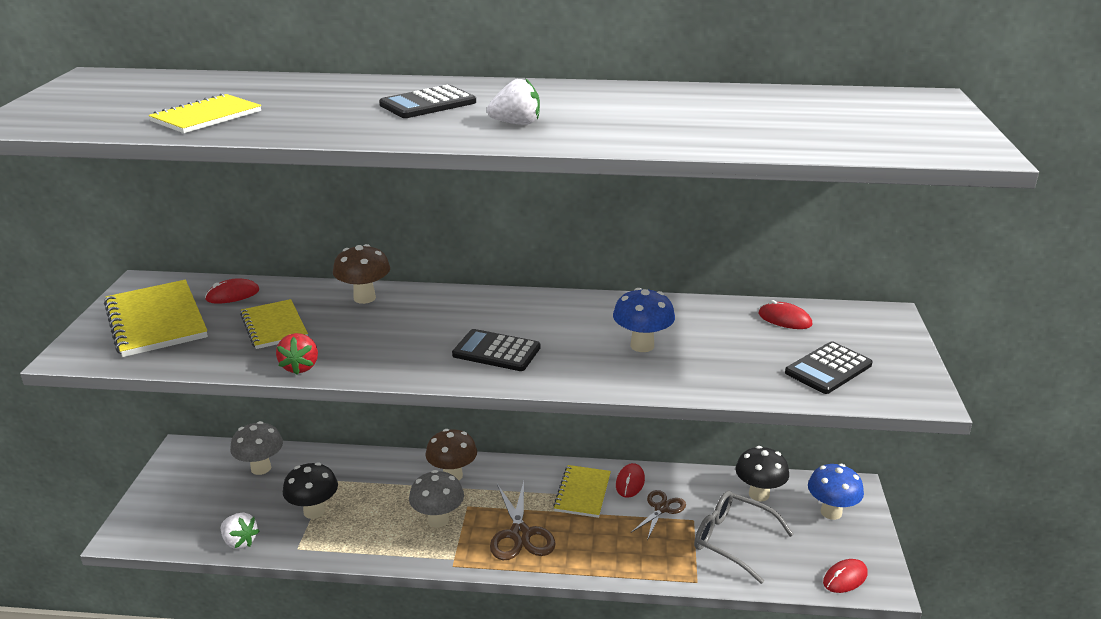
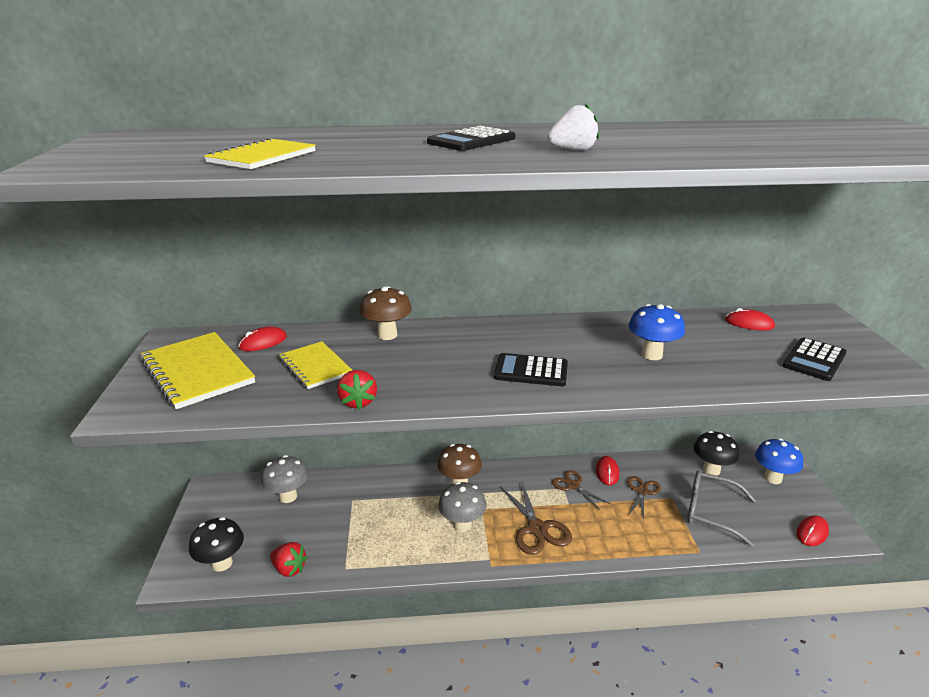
camera: 10 degrees left, 0 degrees up
(240, 542) = (289, 569): white strawberry -> red strawberry
(314, 511) = (349, 531): black mushroom -> black mushroom (222, 563)
(582, 493) = (573, 485): yellow notebook -> brown scissors

